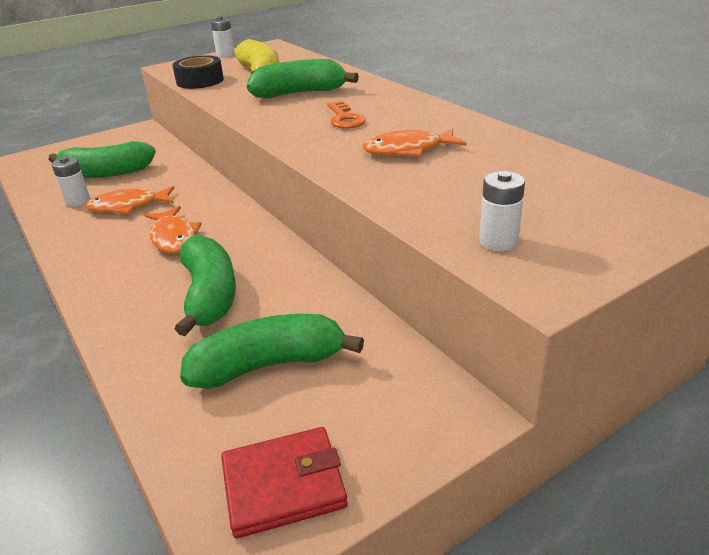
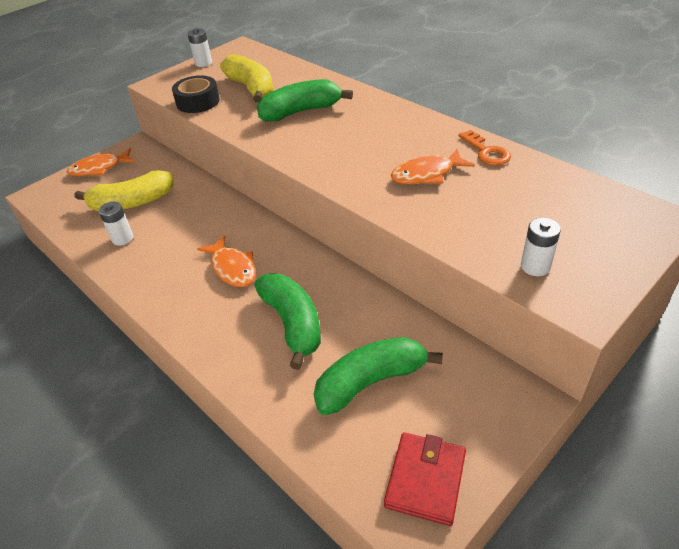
camera: 10 degrees left, 10 degrees up
(106, 173) = (132, 203): green banana -> yellow banana
(128, 206) = (173, 239): orange fish -> orange fish (99, 168)
(283, 485) = (425, 480): red wallet -> red wallet turned 45 degrees counterclockwise
(345, 119) = (356, 141): orange key -> orange key (486, 152)

